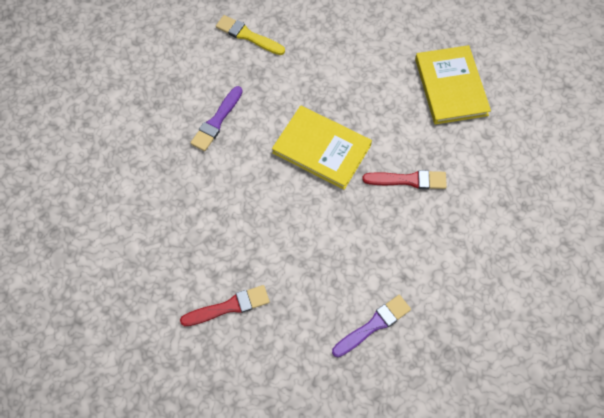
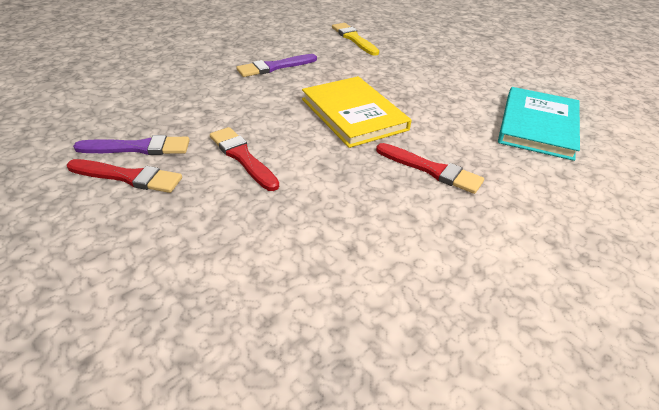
camera: 30 degrees right, 25 degrees down
(283, 242) = (242, 157): none -> red brush
(373, 325) = (264, 275): purple brush -> purple brush (138, 148)
(450, 87) = (538, 126): yellow book -> turquoise book

